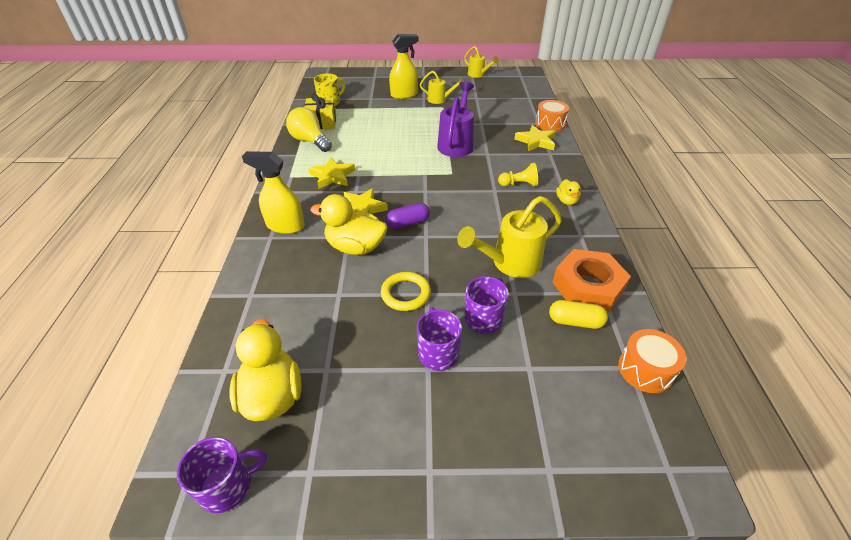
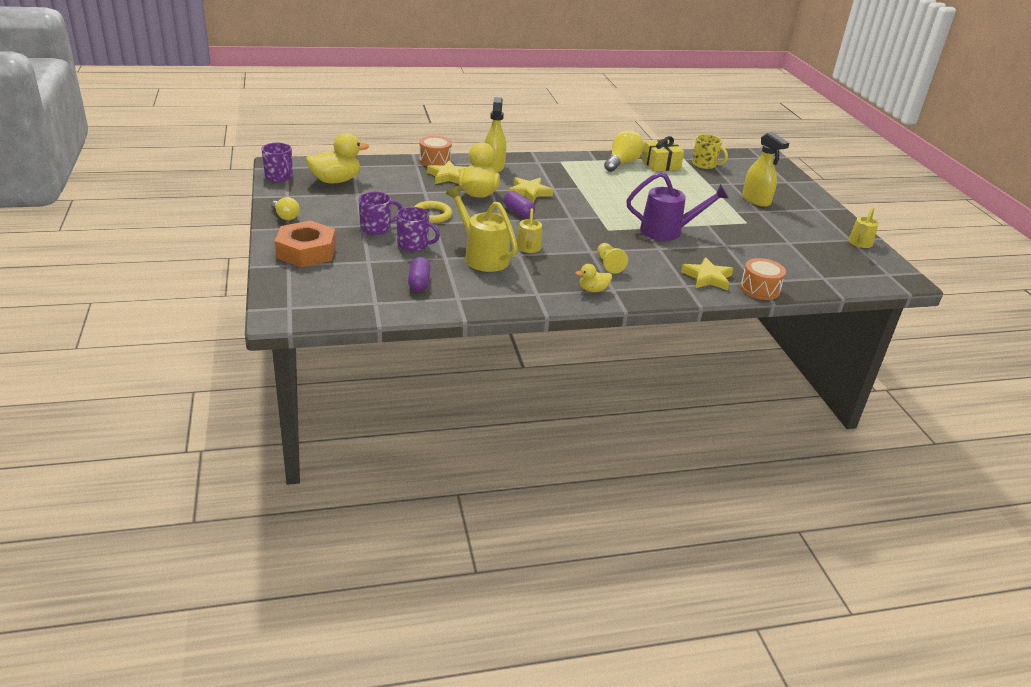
camera: 75 degrees right, 10 degrees down
(332, 176) = (570, 177): yellow star -> yellow star (449, 176)
(389, 474) = (285, 216): none -> yellow light bulb
(439, 100) = (762, 220): yellow watering can -> yellow watering can (528, 248)
(575, 321) = (419, 282): yellow capsule -> purple capsule
(587, 287) = (463, 291): orange nut -> orange nut (306, 251)
(645, 370) = (373, 309): orange drum -> orange drum (435, 160)

